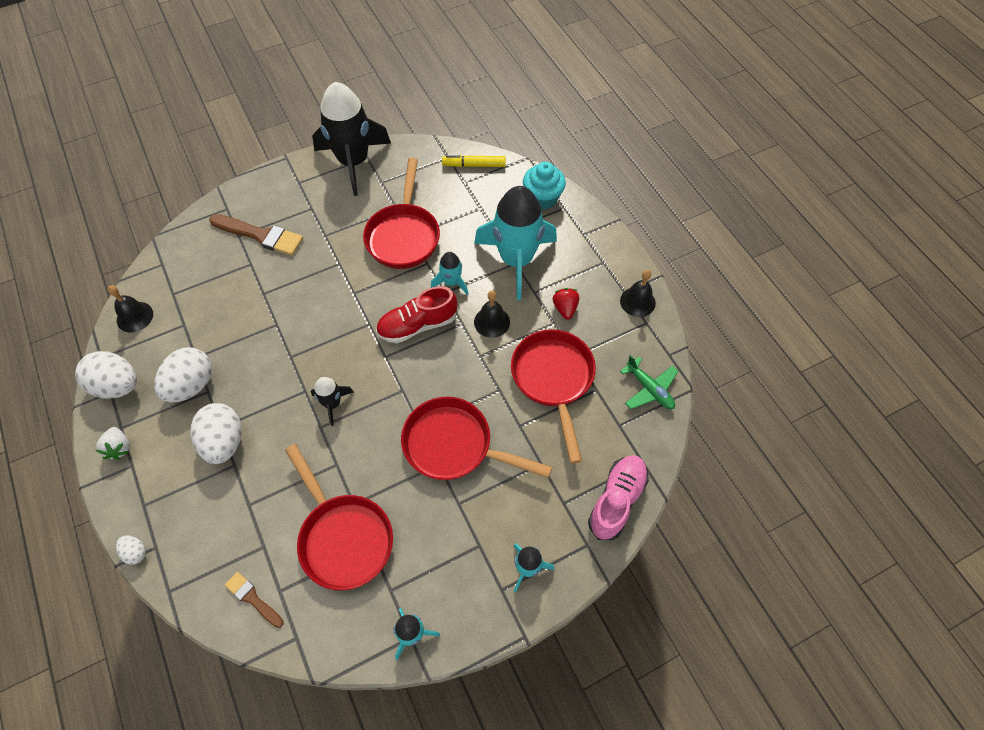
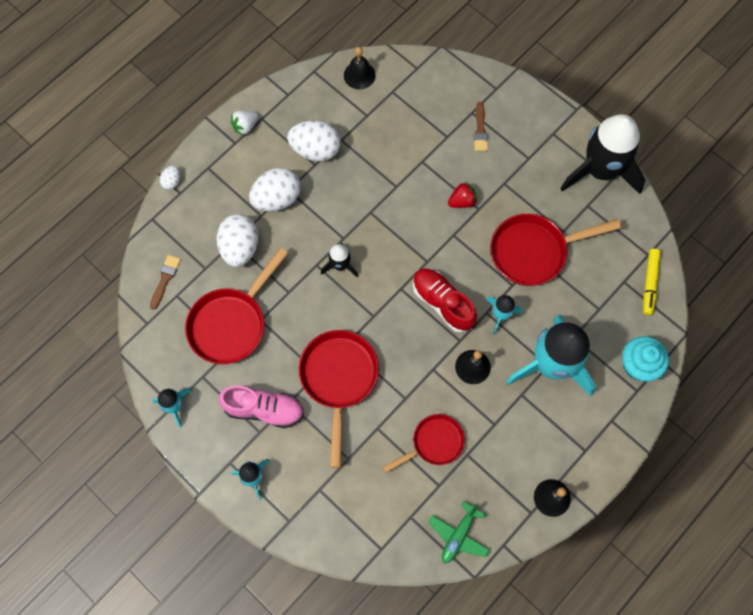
camera: 70 degrees right, 10 degrees up
(117, 386) = (295, 96): white egg -> white egg (240, 247)
(261, 235) = (480, 130): brown brush -> brown brush, size x0.57
(474, 165) = (650, 283): yellow marker -> yellow marker turned 150 degrees counterclockwise
(553, 380) = (434, 443): red pan -> red pan, size x0.63
(565, 308) = (515, 429): red strawberry -> red strawberry (462, 201)
(616, 500) = (337, 535): pink shoe -> pink shoe (264, 409)

